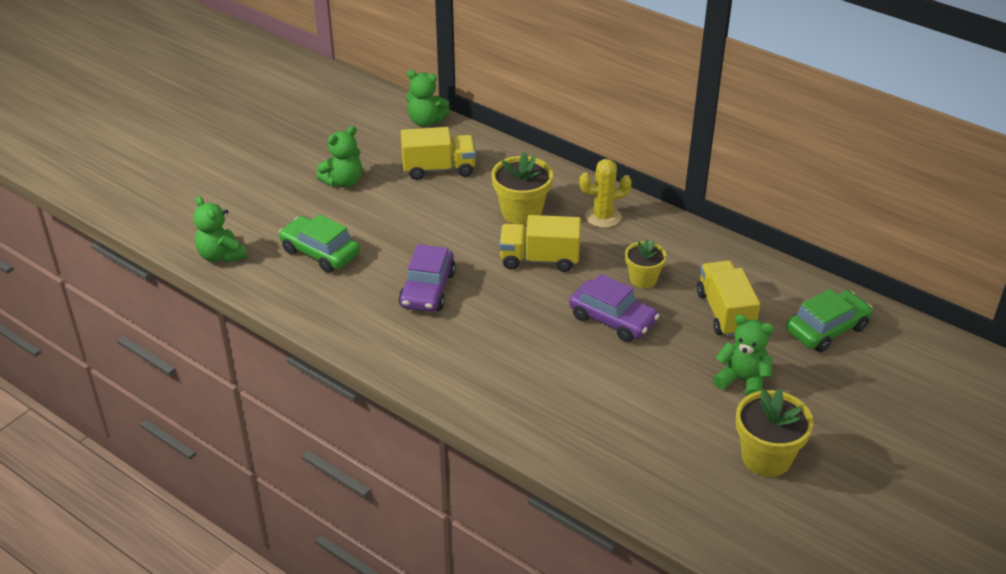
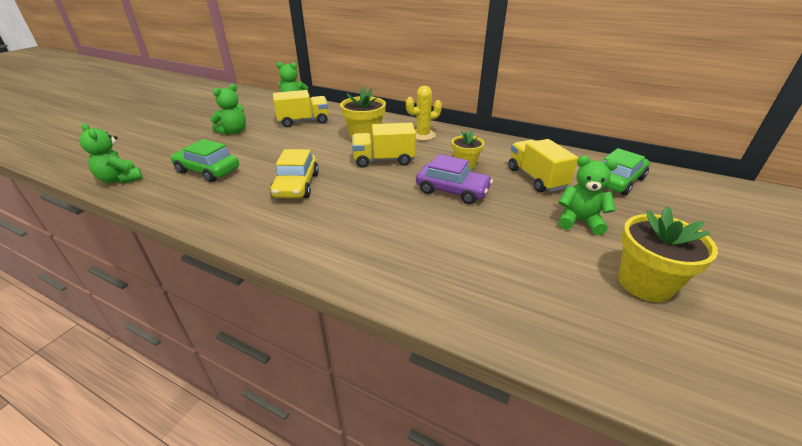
camera: 10 degrees left, 5 degrees down
(427, 289) = (296, 185): purple car -> yellow car

